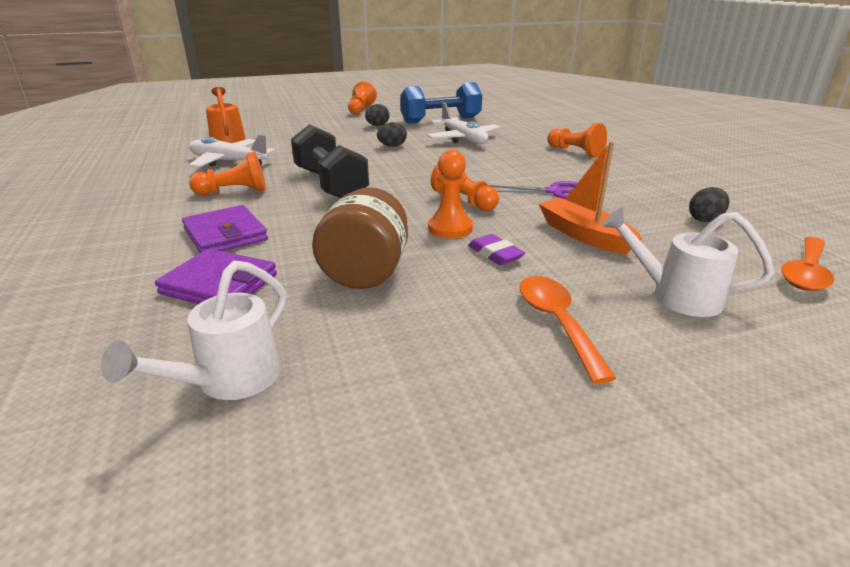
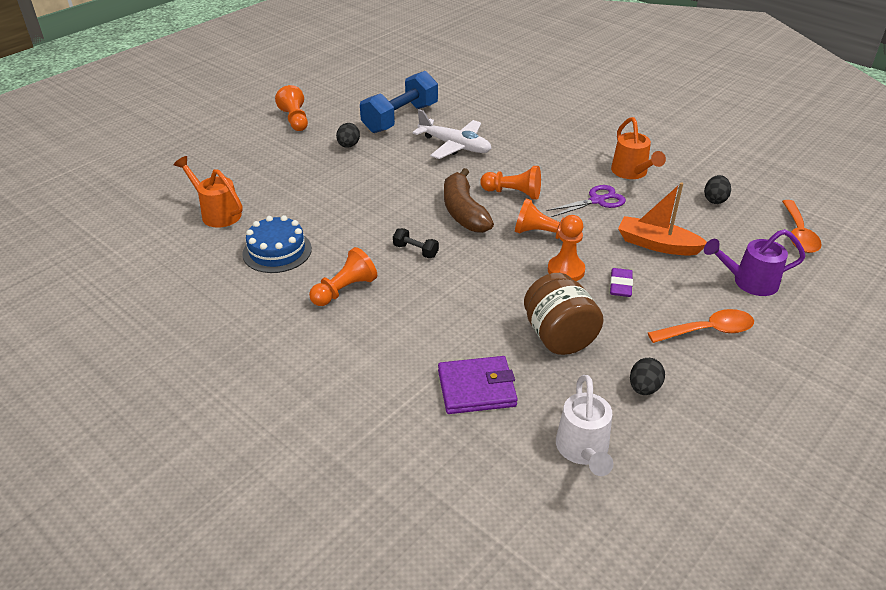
camera: 30 degrees left, 10 degrees up
(225, 234) = (411, 341): purple wallet -> none
(228, 162) = (277, 251): white plane -> blue cake
(330, 184) = (415, 251): black dumbbell -> black dumbbell, size x0.43
(392, 146) = (403, 177): black egg -> black egg (644, 388)
(410, 173) = (464, 212): none -> brown banana
(495, 254) = (620, 285): purple eraser -> purple eraser turned 75 degrees clockwise
(557, 323) = (707, 331): orange spoon -> orange spoon turned 120 degrees clockwise
(575, 152) = (564, 138): orange pawn -> orange pawn (513, 193)
(620, 182) = (631, 172): none -> orange watering can
(676, 296) = (749, 282): white watering can -> purple watering can

